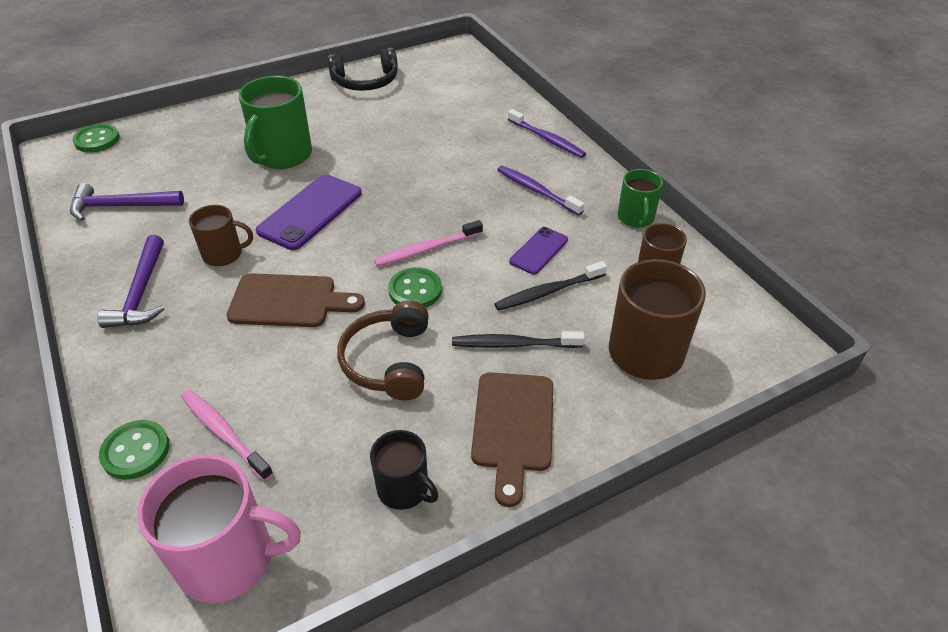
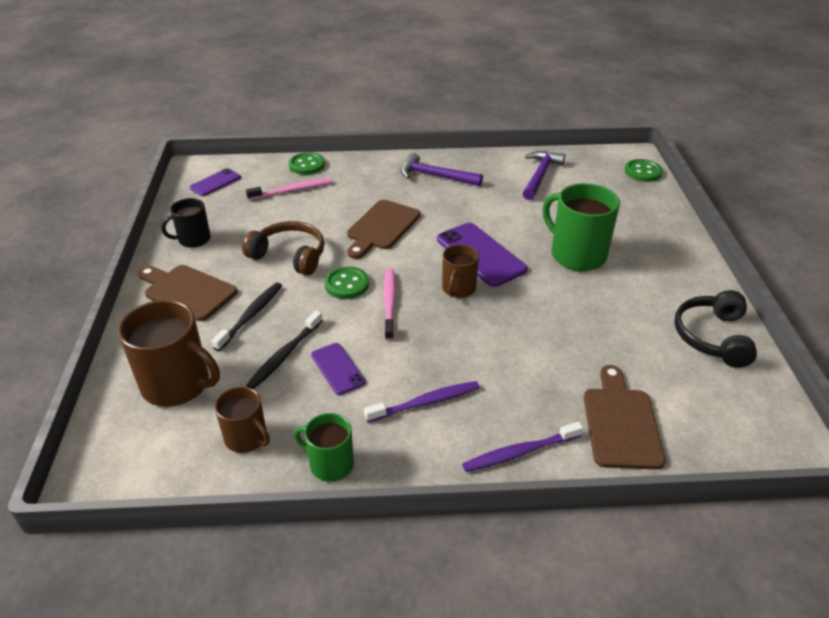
camera: 115 degrees right, 5 degrees down
(223, 254) = (453, 209): brown mug -> brown mug (458, 289)
(228, 559) = (215, 182): pink mug -> purple phone
(485, 106) = (621, 423): none -> brown cutting board
(548, 292) = (285, 355): black toothbrush -> black toothbrush turned 150 degrees counterclockwise

